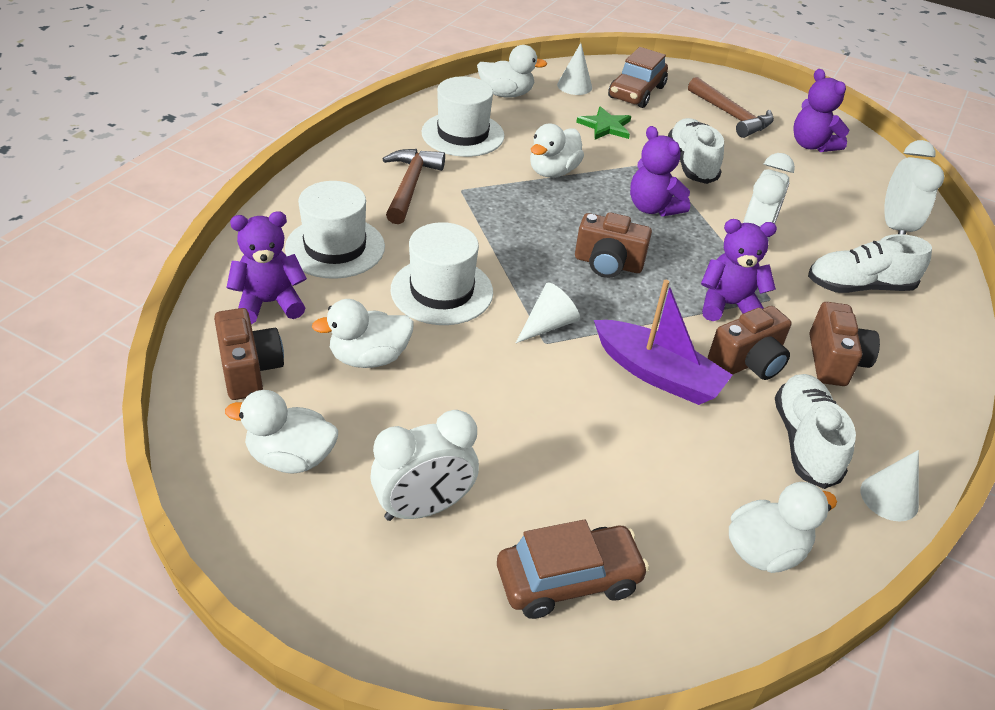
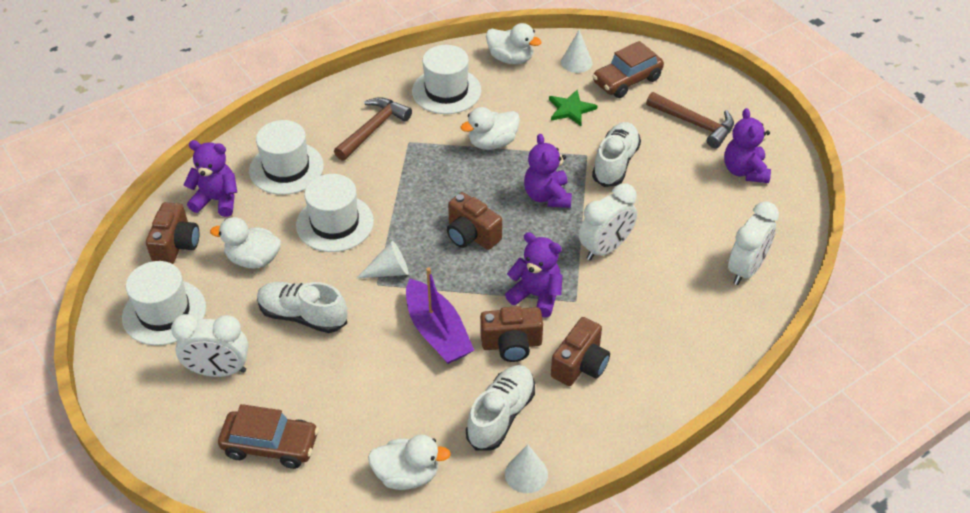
camera: 30 degrees right, 5 degrees up
(291, 457) = (164, 312): white duck -> white hat
(731, 116) = (694, 124): brown hammer -> brown hammer turned 45 degrees counterclockwise
(859, 286) = (660, 312): white shoe -> white shoe (303, 316)

